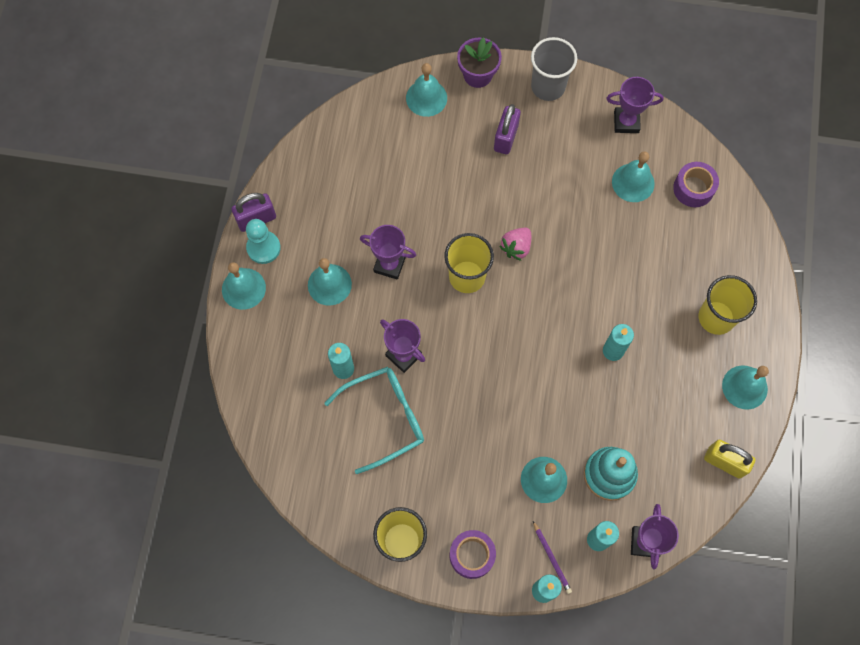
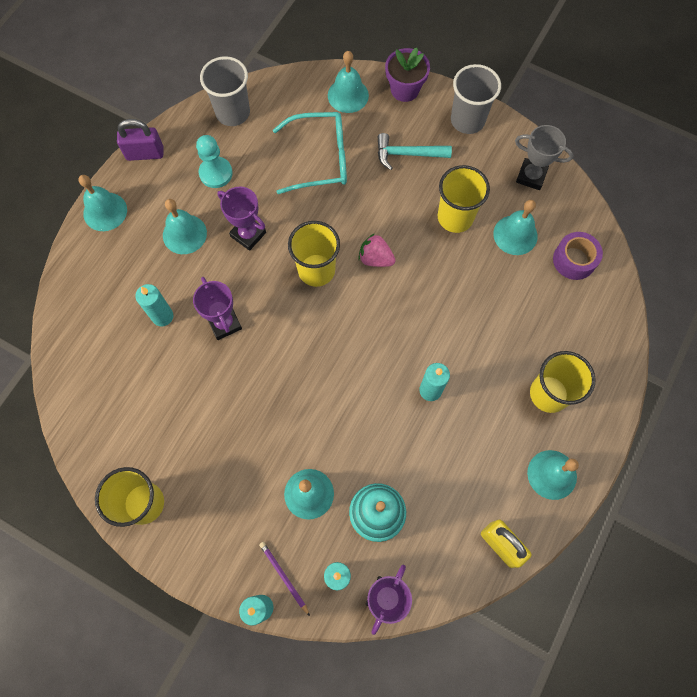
camera: 20 degrees right, 0 degrees up
(263, 248) = (139, 181): turquoise pawn -> turquoise pawn (216, 173)
(323, 151) = (233, 113): none -> grey cup
(384, 418) = (180, 377): turquoise glasses -> turquoise glasses (320, 159)
(472, 555) = (205, 543): purple tape -> none
(506, 138) = (407, 154): purple padlock -> turquoise hammer
(516, 247) = (375, 258): pink strawberry -> pink strawberry turned 60 degrees clockwise
(552, 558) = (284, 577): purple pencil -> purple pencil turned 150 degrees clockwise
(573, 184) = (455, 217): none -> yellow cup
(626, 122) = (531, 176): purple trophy -> grey trophy

